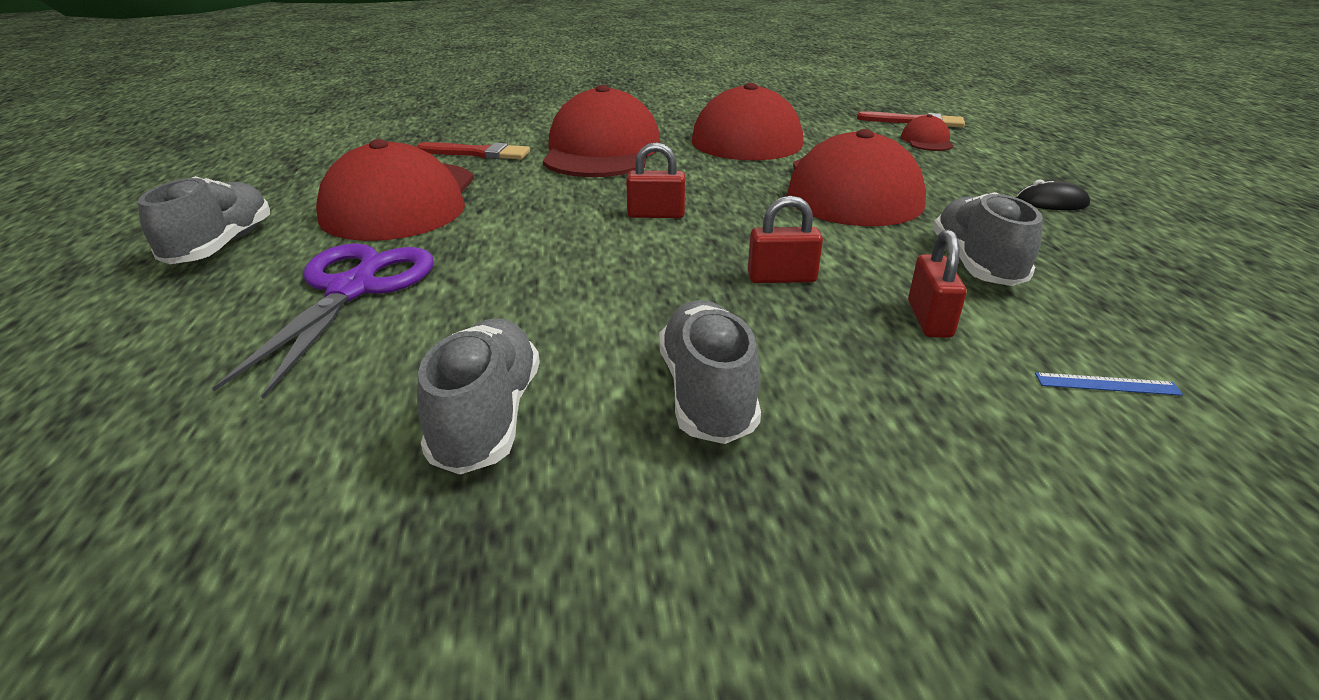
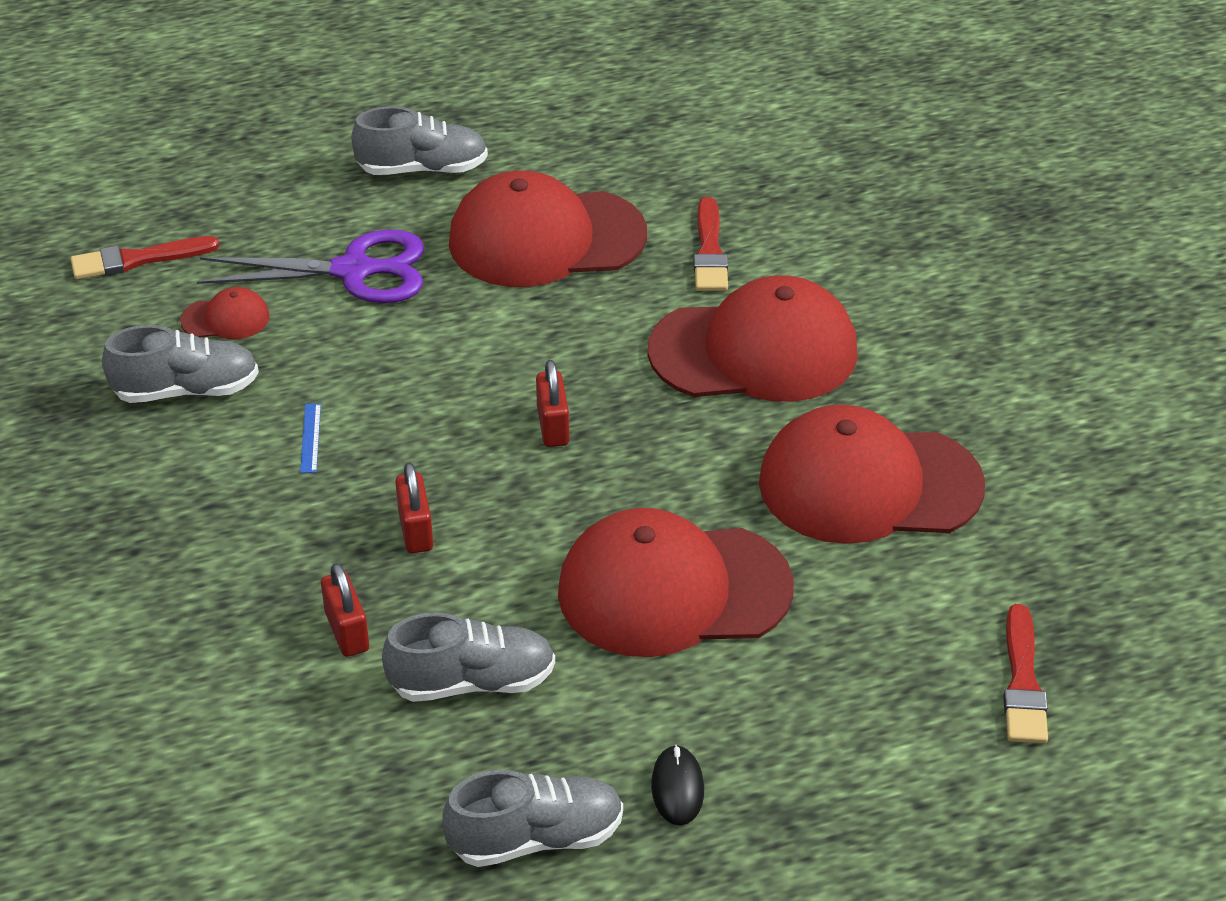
camera: 80 degrees right, 10 degrees up
(134, 460) = (138, 259): none -> red brush
(707, 394) = (220, 494): grey shoe -> grey shoe (536, 838)
(927, 141) = (917, 686): red cap -> red cap (226, 319)
(929, 319) = (347, 631): red padlock -> red padlock turned 75 degrees clockwise
(1107, 384) = (250, 734): blue ruler -> blue ruler (310, 438)

